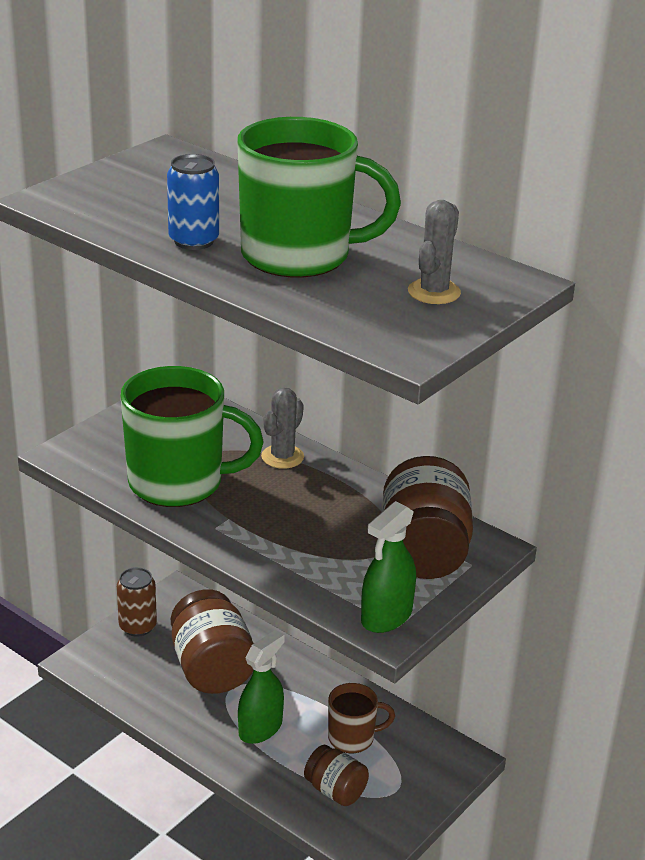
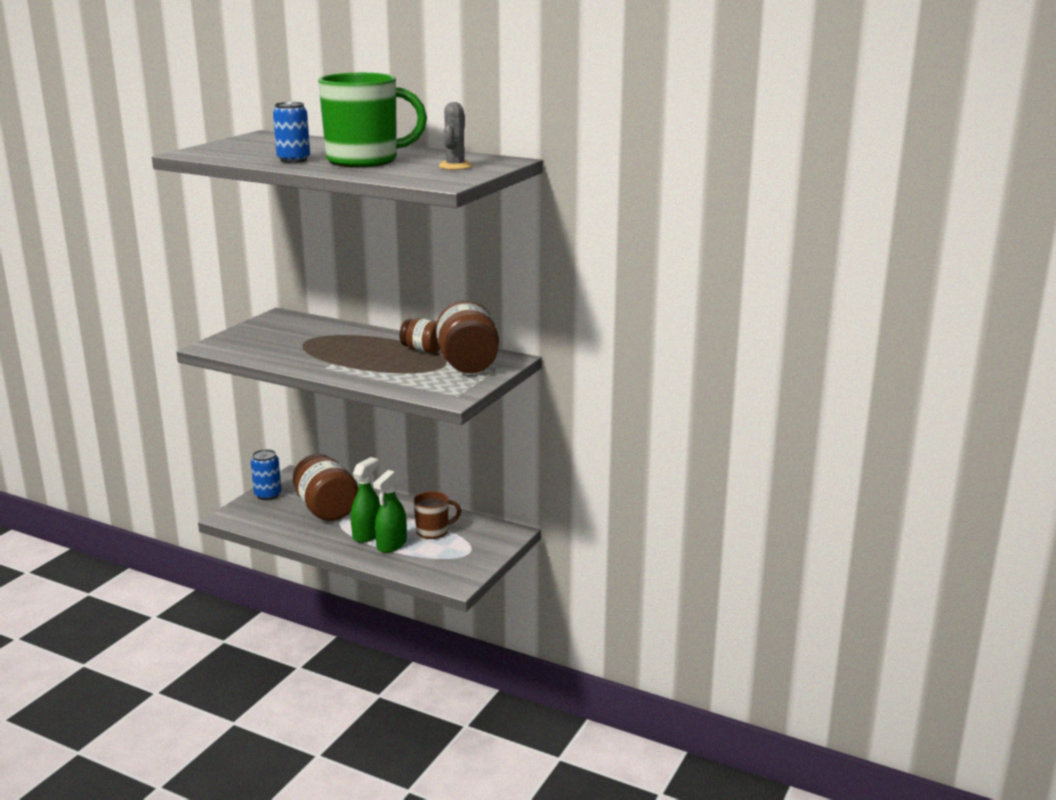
camera: 10 degrees left, 10 degrees down
(137, 626) = (268, 495): brown can -> blue can
(179, 483) = (294, 351): green mug -> none
(282, 457) = (363, 335): grey cactus -> none
(335, 790) = (427, 558): brown jar -> brown jar (423, 350)
(386, 616) = (450, 392): green spray bottle -> green spray bottle (391, 544)

